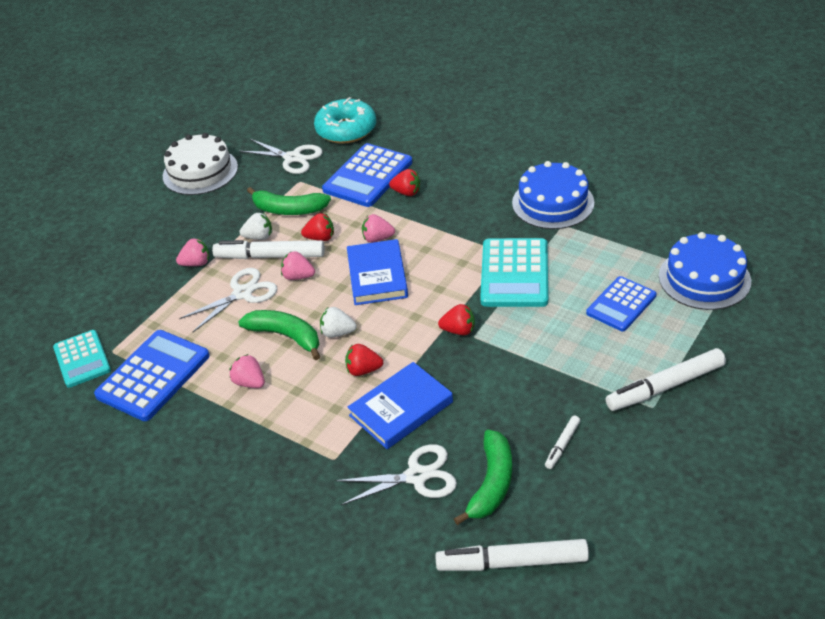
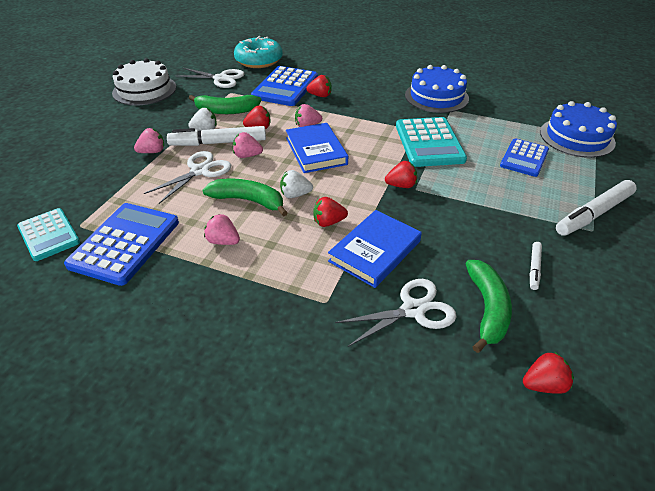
camera: 15 degrees left, 0 degrees up
(512, 562) = (543, 384): white marker -> red strawberry

